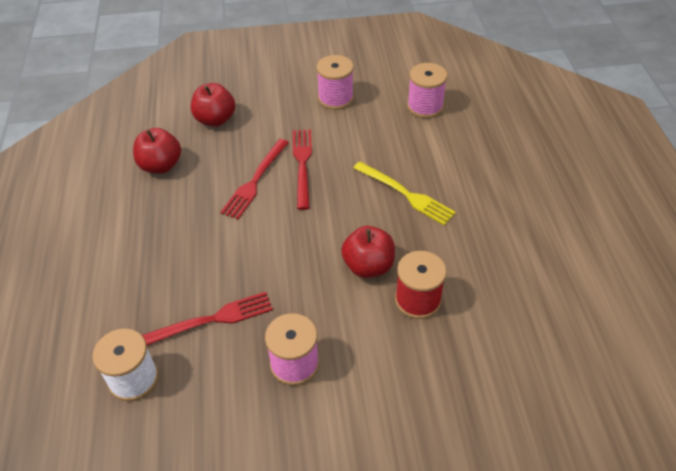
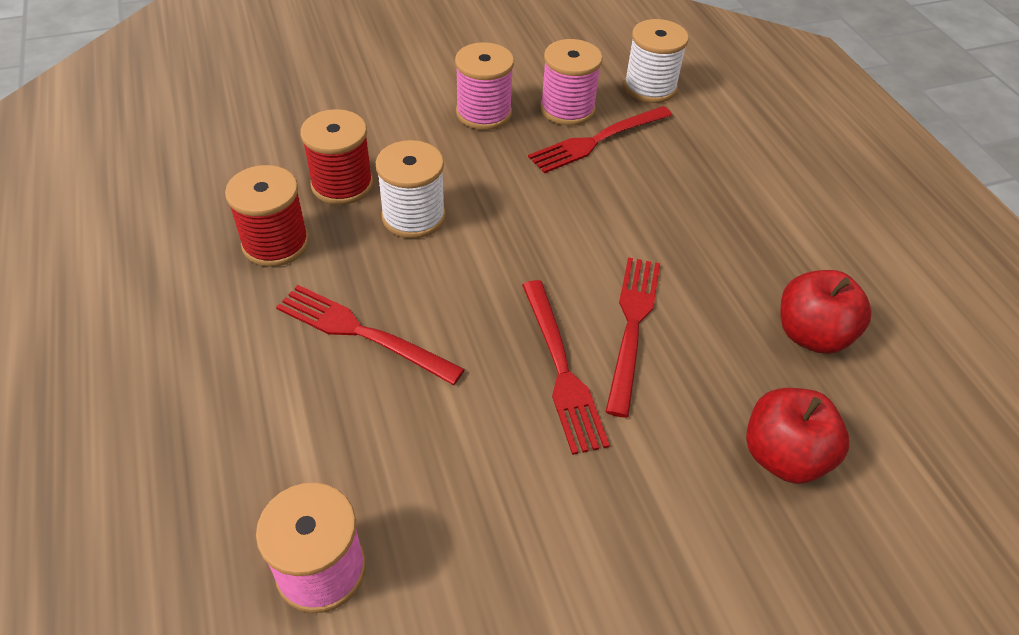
camera: 165 degrees right, 0 degrees up
(335, 98) = (544, 565): pink spool -> pink spool (567, 109)
(368, 266) = (413, 216): red apple -> white spool
(406, 194) = (362, 333): yellow fork -> red fork
(461, 256) = (275, 243): none -> red spool

